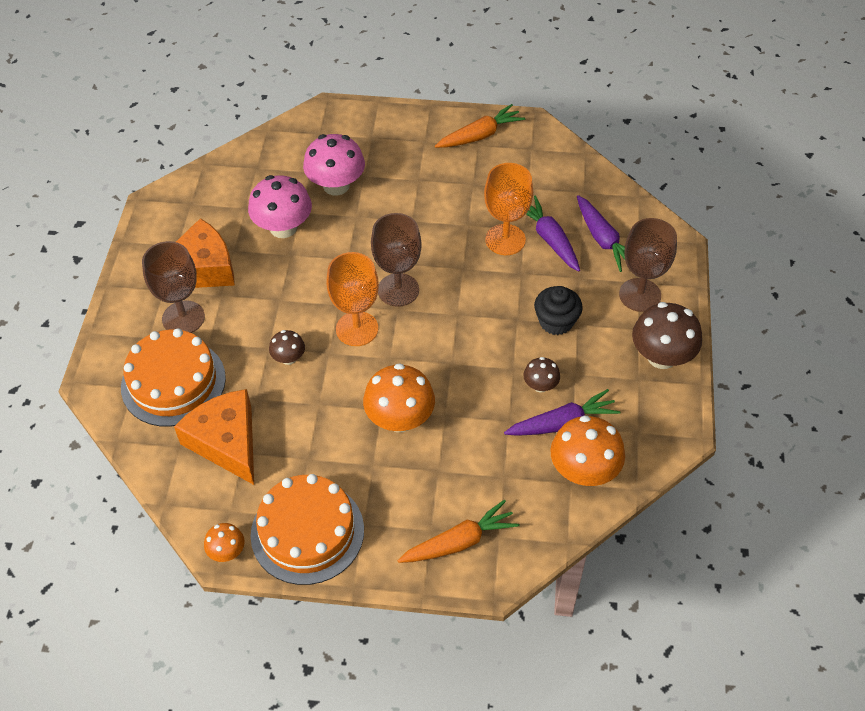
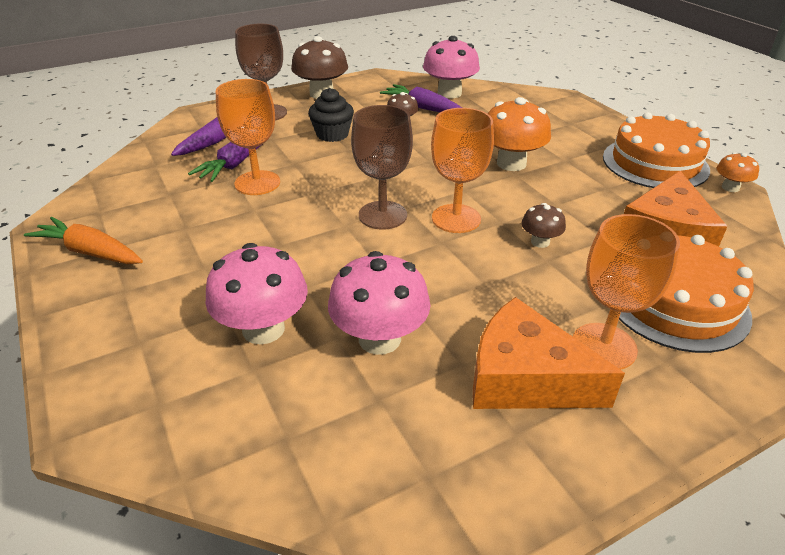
camera: 125 degrees left, 15 degrees down
(183, 318) = (604, 346): brown goblet -> orange goblet
(459, 542) = (561, 112): orange carrot -> none
(584, 471) = (449, 93): orange mushroom -> pink mushroom

